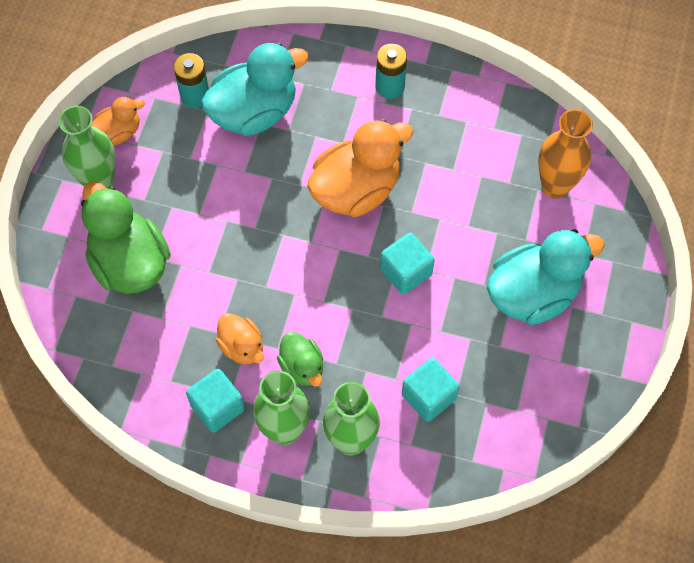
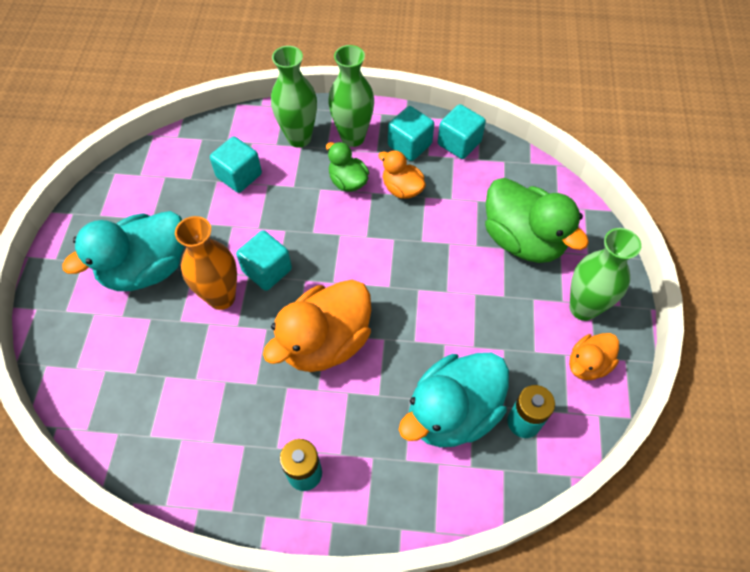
camera: 170 degrees right, 5 degrees down
(157, 399) = (459, 143): none -> turquoise cube
(555, 186) = (116, 380): orange vase -> orange vase (221, 297)

